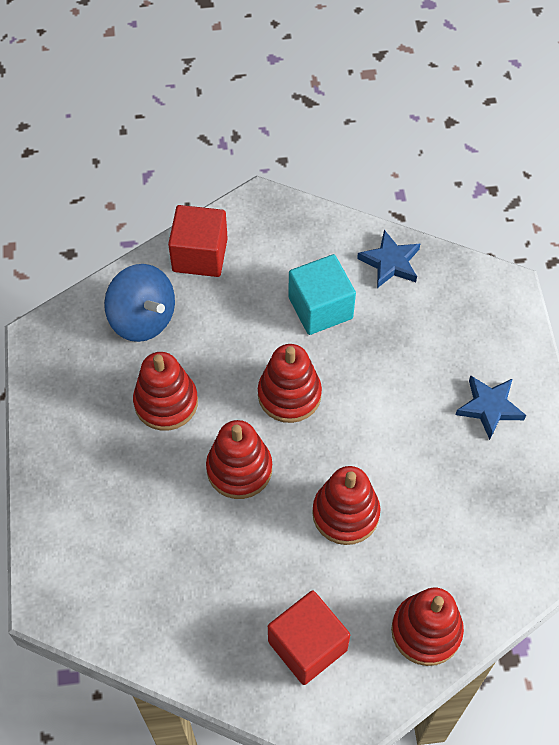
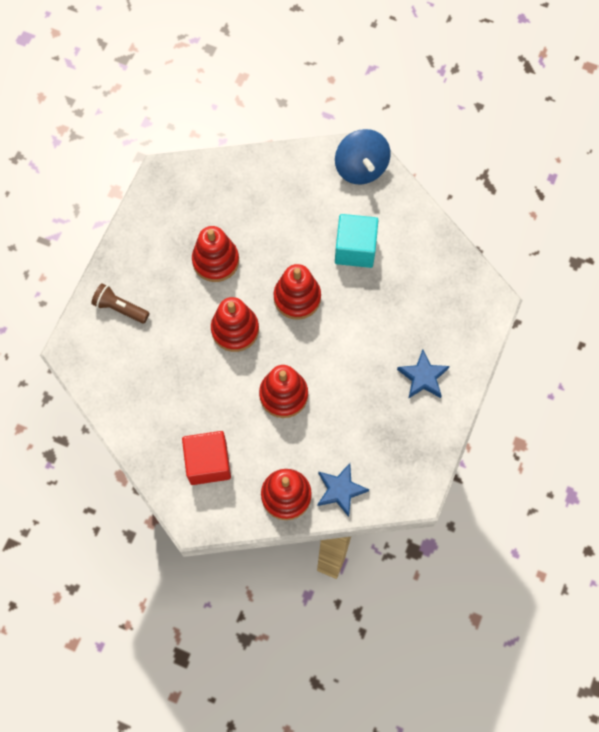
camera: 30 degrees right, 10 degrees up
(81, 518) = (120, 308): none -> brown flashlight
(143, 318) = (234, 195): blue spinning top -> blue spinning top (361, 168)
(200, 255) = (298, 170): red cube -> none
(390, 262) = (423, 241): blue star -> blue star (340, 490)

